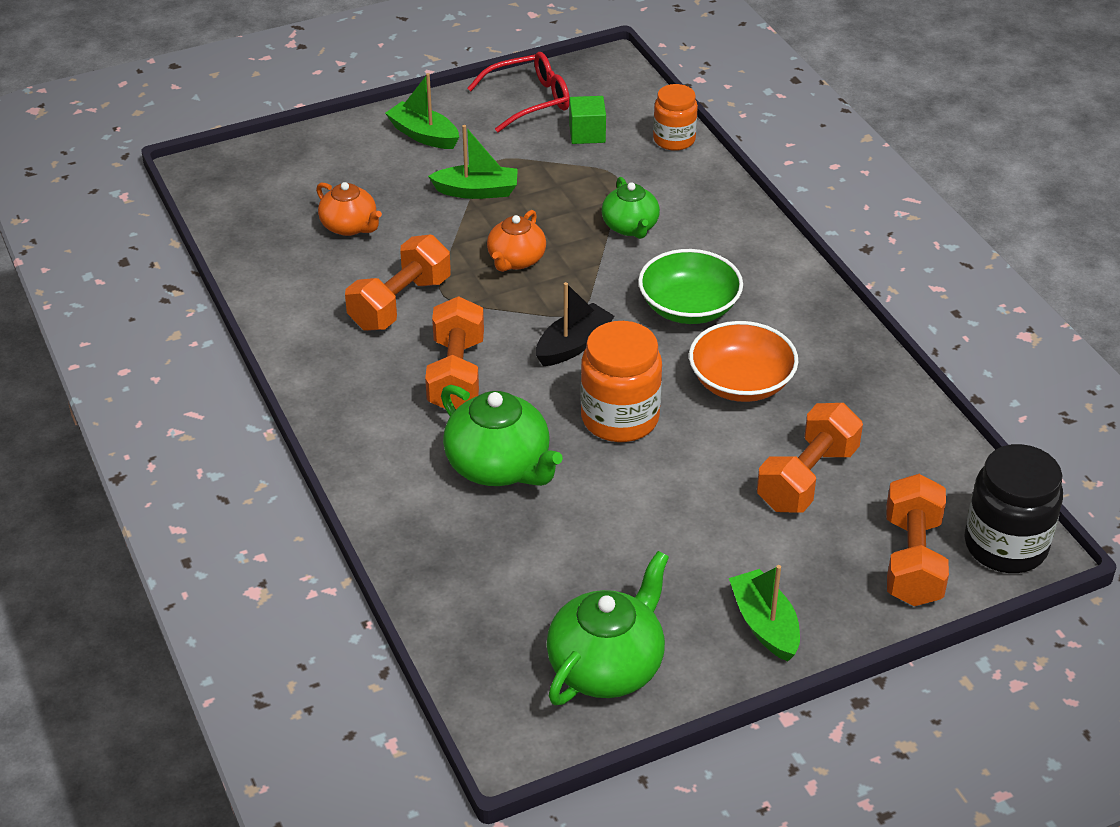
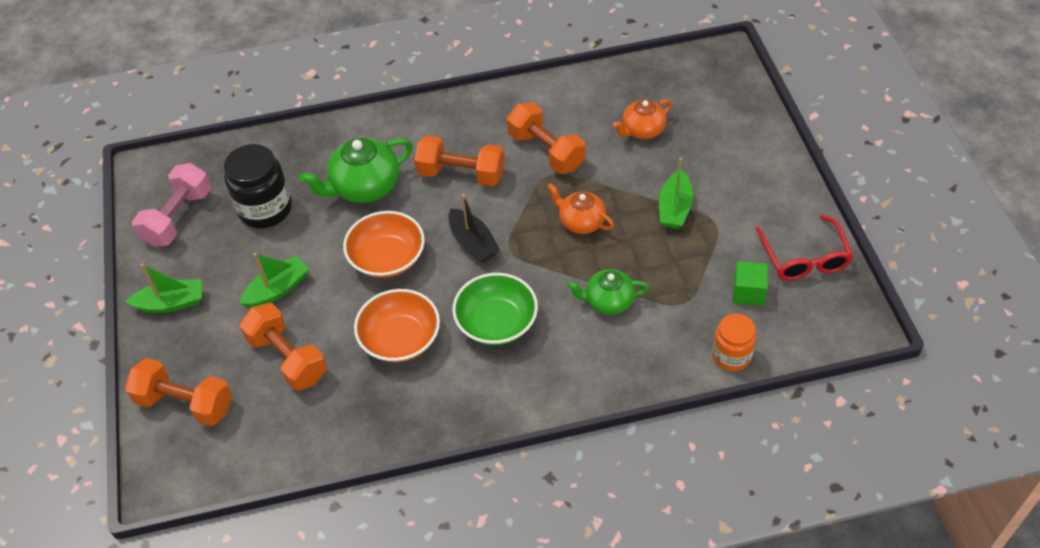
camera: 105 degrees right, 10 degrees up
(424, 135) = (758, 182): green boat -> green boat (277, 289)
(607, 666) = (178, 217): green teapot -> pink dumbbell
(620, 418) = (387, 258): orange jar -> orange bowl
(1005, 545) = (172, 469): black jar -> black jar (265, 209)

